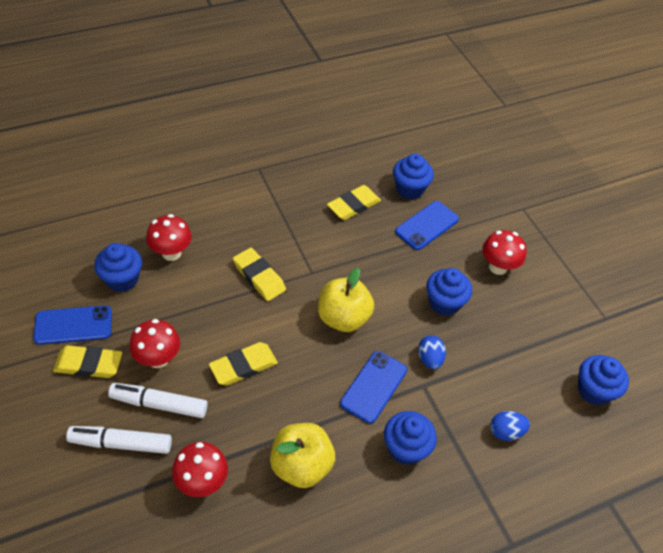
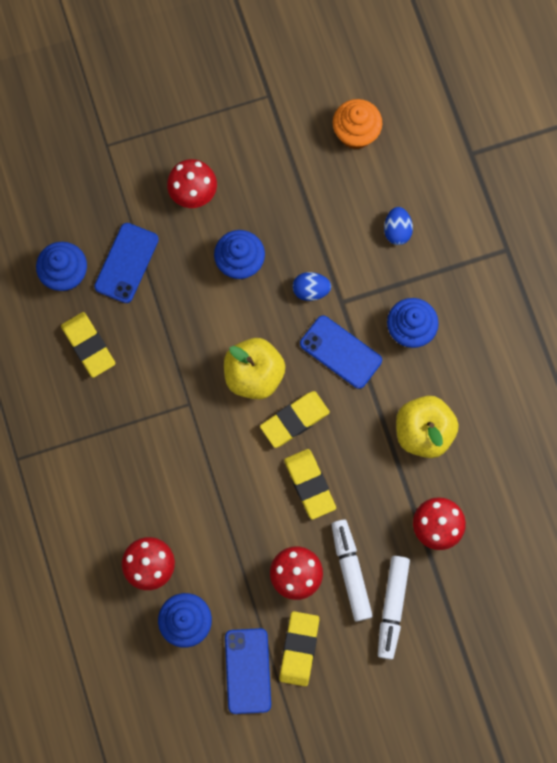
camera: 80 degrees left, 25 degrees up
(159, 404) = (350, 571): white marker -> white marker turned 150 degrees clockwise
(259, 277) = (192, 464): yellow eraser -> yellow eraser (294, 420)
(427, 225) = (126, 263): blue phone -> blue phone turned 60 degrees clockwise
(594, 390) = (355, 133): blue cupcake -> orange cupcake

